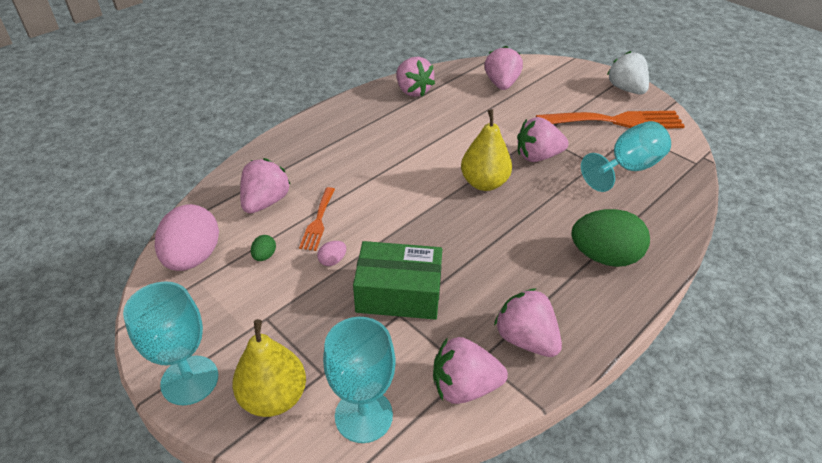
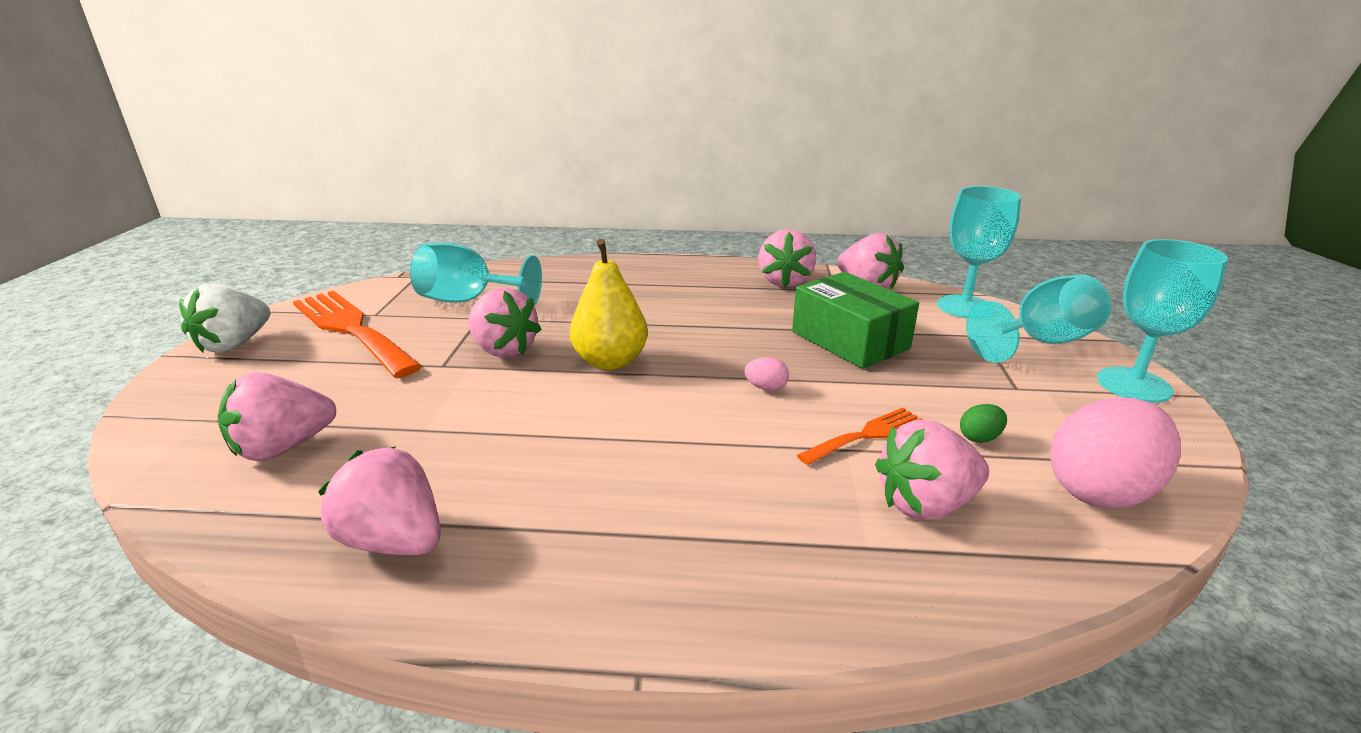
camera: 130 degrees left, 15 degrees down
(274, 397) = (1041, 342): yellow pear -> turquoise goblet
(332, 261) = (891, 391): pink egg -> pink egg (766, 388)
(413, 91) = (394, 541): pink strawberry -> pink strawberry turned 75 degrees counterclockwise
(604, 257) = (638, 280): green egg -> none

